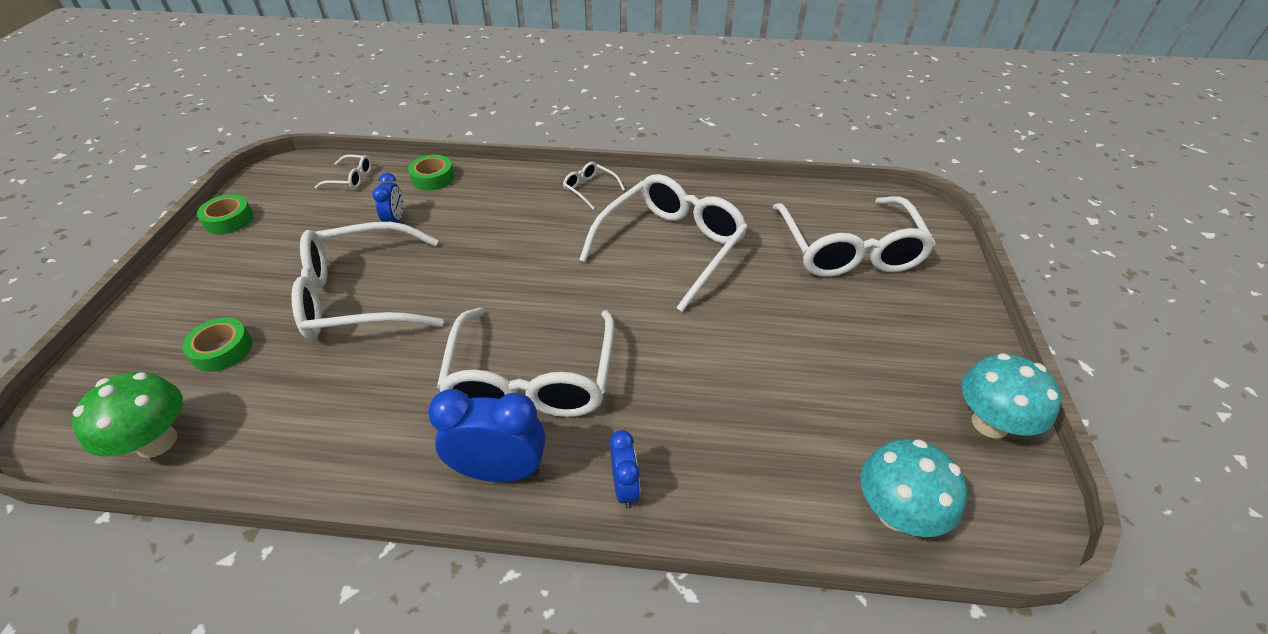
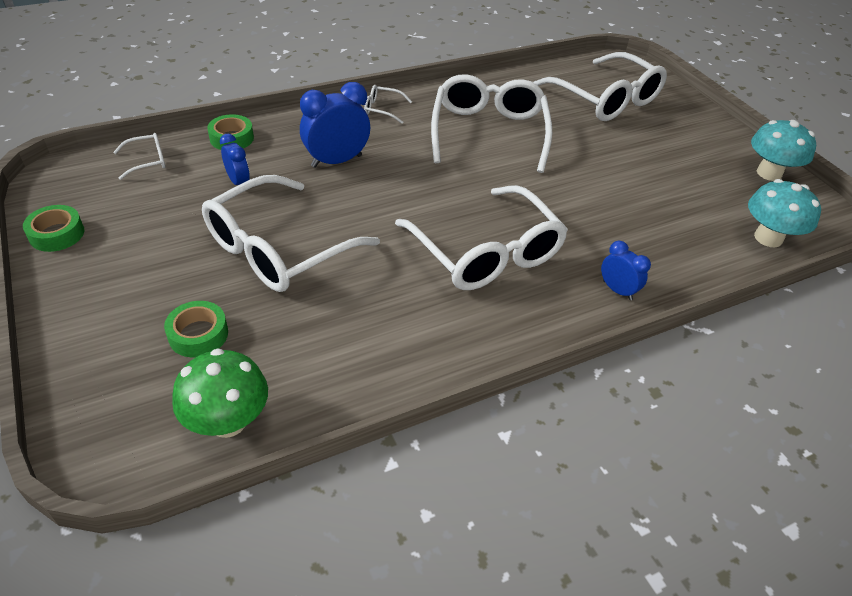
camera: 35 degrees left, 0 degrees up
(500, 471) = (529, 316): blue clock -> blue clock (336, 161)

